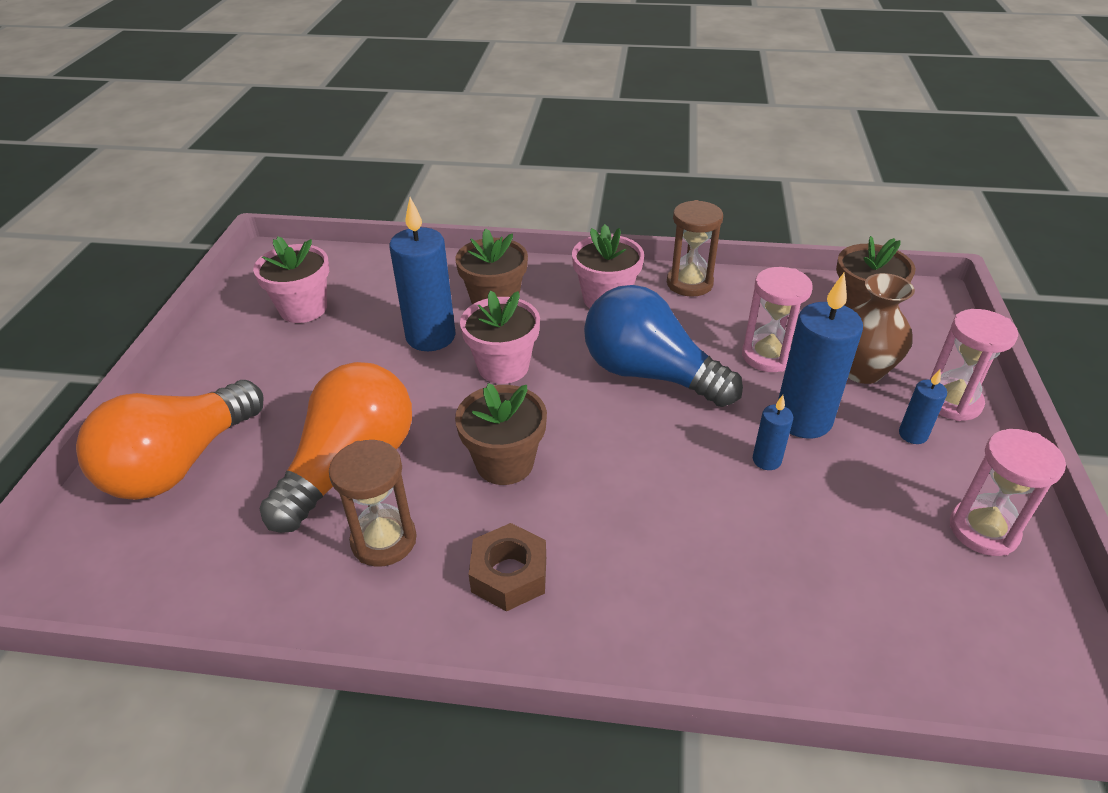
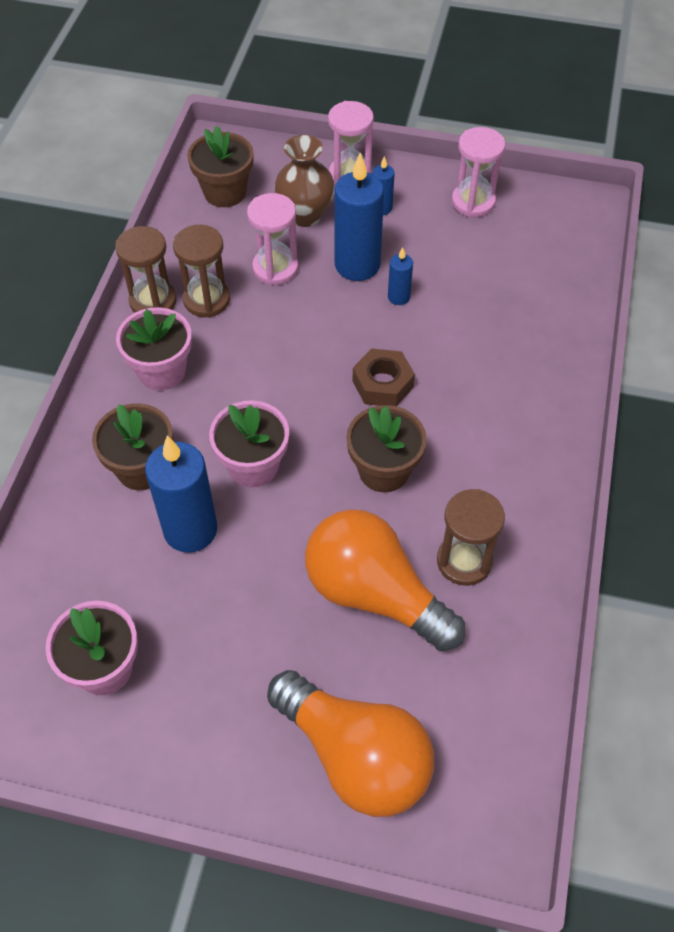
camera: 85 degrees left, 15 degrees up
(509, 574) = (501, 473): brown nut -> brown nut (382, 384)
(649, 374) = (284, 354): blue light bulb -> none
(704, 315) = (206, 300): none -> brown hourglass

